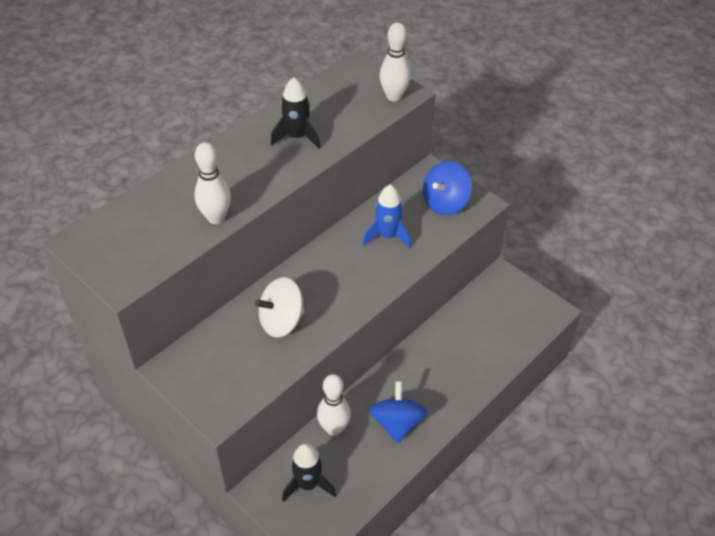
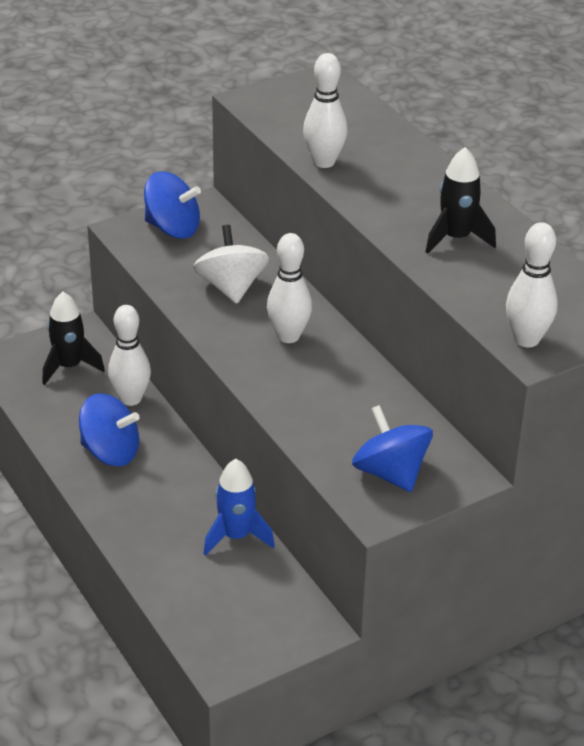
camera: 105 degrees right, 10 degrees down
(209, 380) = (172, 228): none -> blue spinning top
(330, 276) = (288, 336): none -> white bowling pin
(387, 236) = (342, 400): blue rocket -> blue rocket (236, 536)

